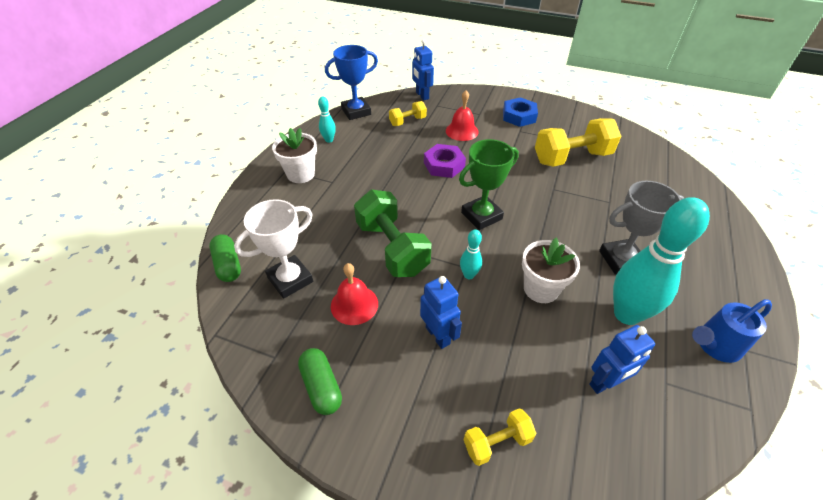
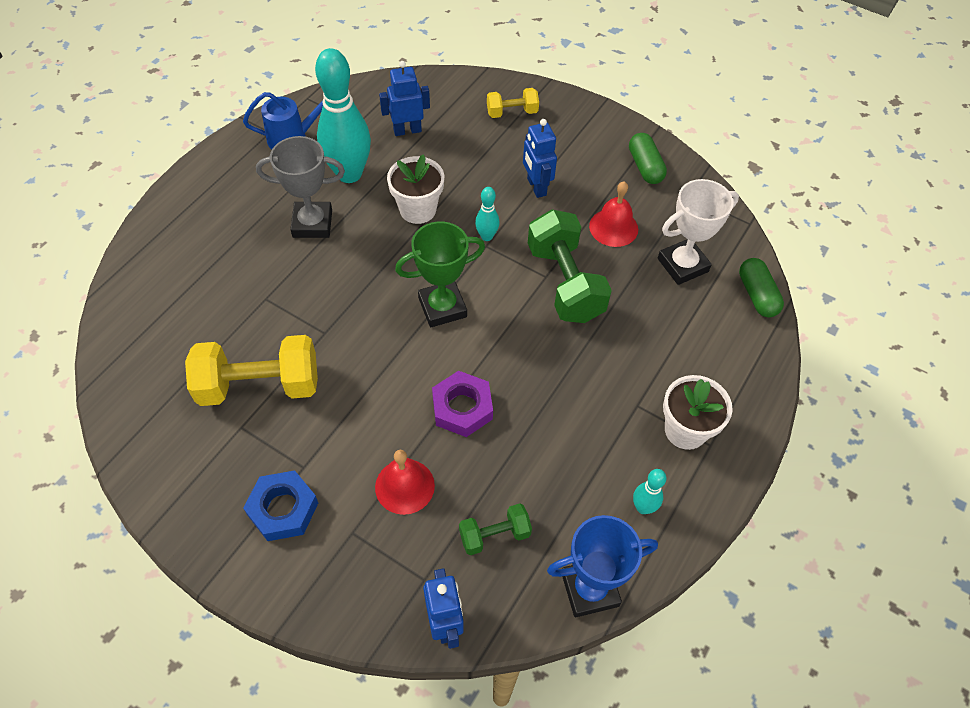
camera: 170 degrees left, 10 degrees up
(407, 121) = (494, 535): yellow dumbbell -> green dumbbell

